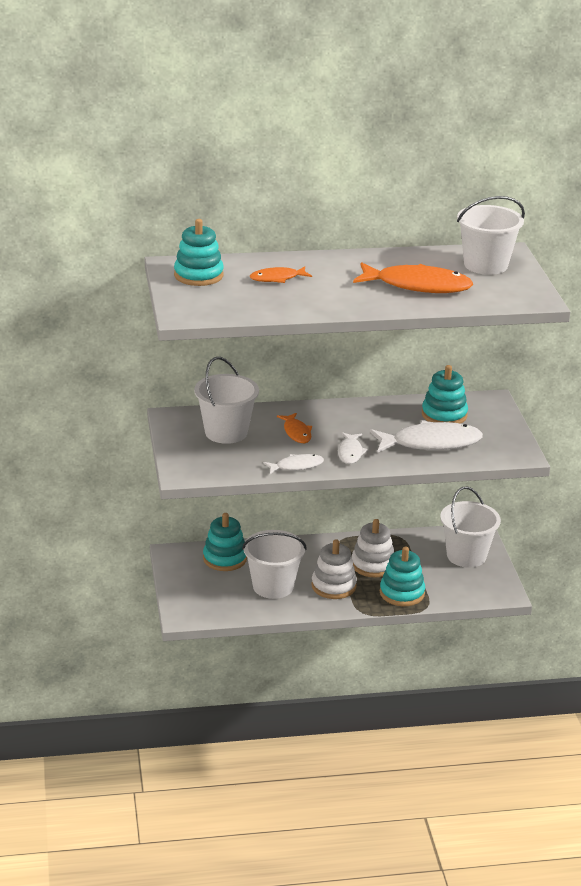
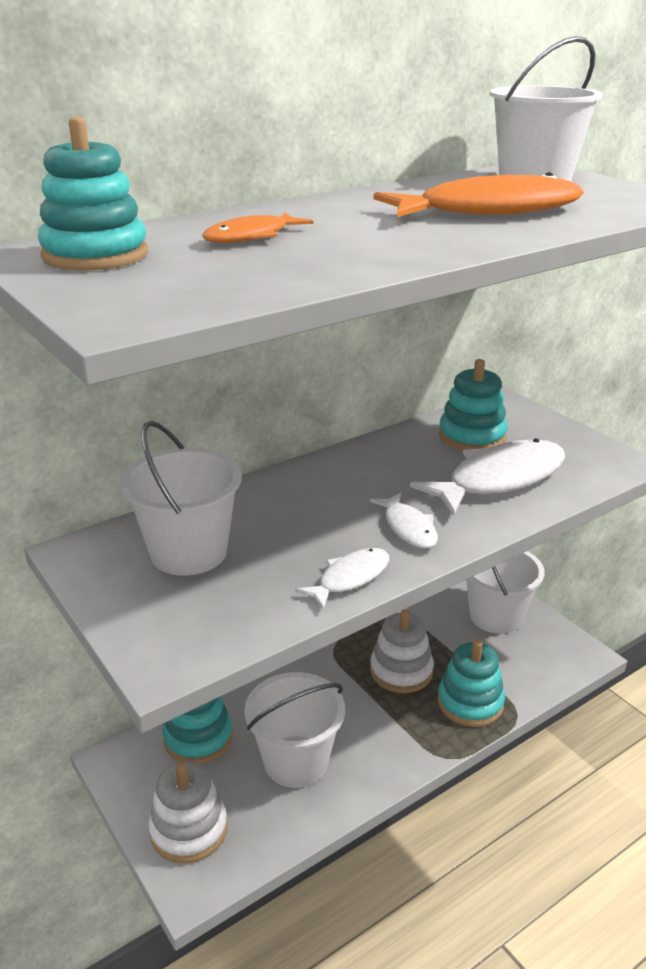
camera: 25 degrees left, 0 degrees up
(296, 432) = (301, 519): orange fish -> none
(333, 586) = (377, 726): white stacking toy -> white stacking toy (189, 830)

